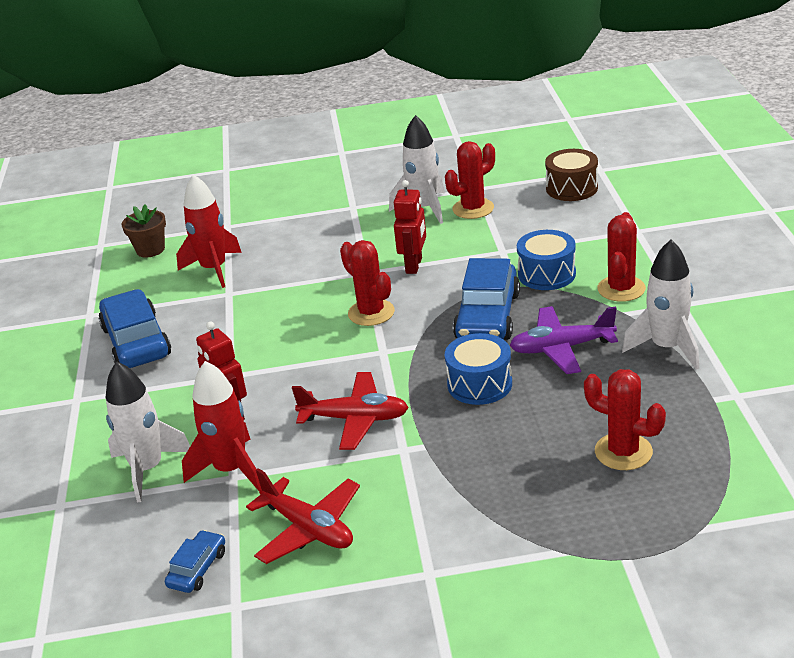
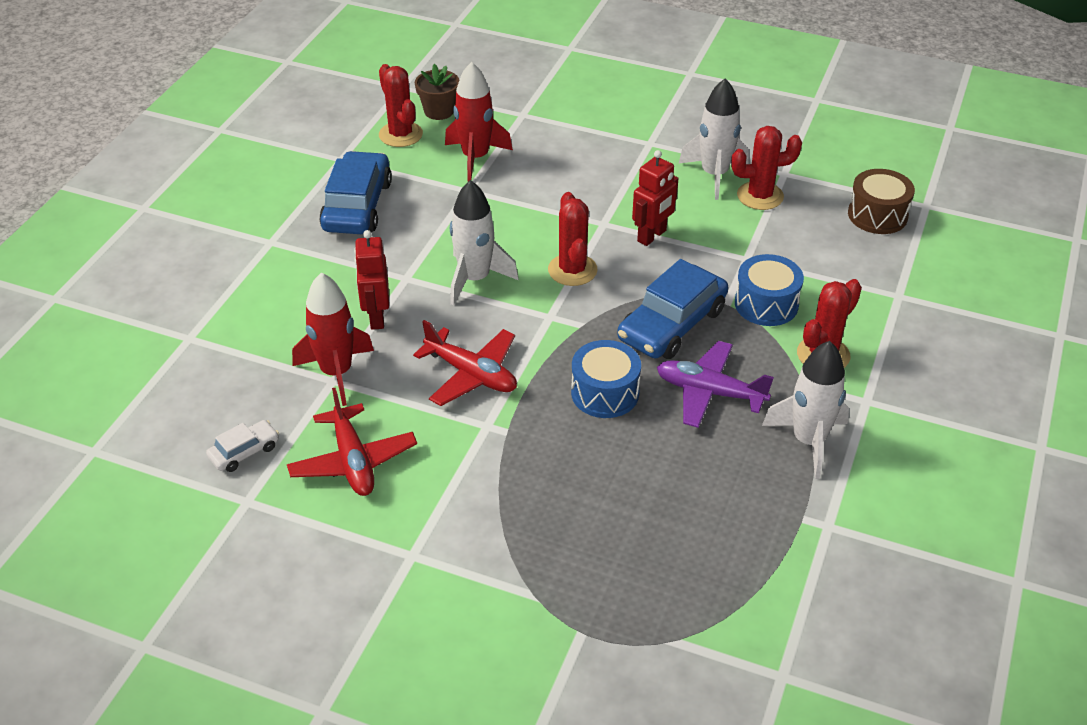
camera: 25 degrees right, 10 degrees up
(148, 469) = (275, 338): white rocket -> white rocket (475, 279)
(197, 569) = (244, 452): blue car -> white car
(623, 452) = (671, 528): red cactus -> red cactus (400, 134)

